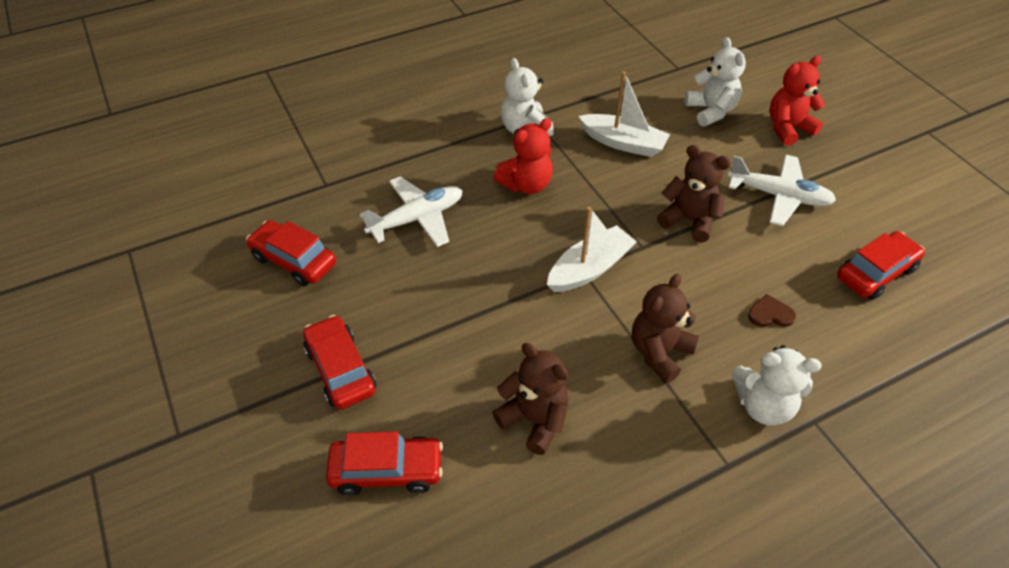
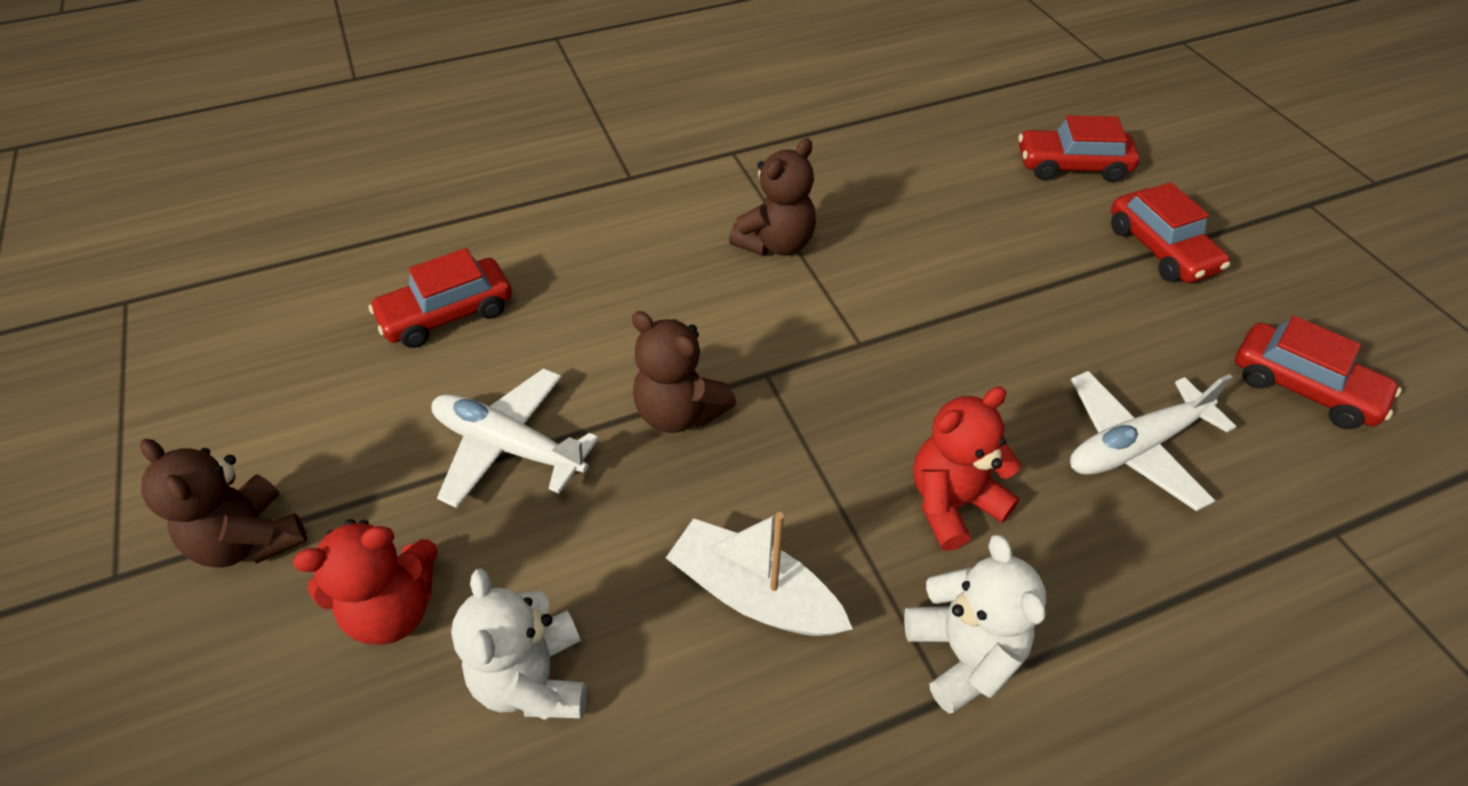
camera: 175 degrees left, 0 degrees up
(534, 419) = (926, 194): brown teddy bear -> brown teddy bear (250, 539)
(589, 268) = (850, 346): white boat -> none
(763, 405) = (676, 191): white teddy bear -> none
(770, 314) = (621, 274): brown heart -> none

